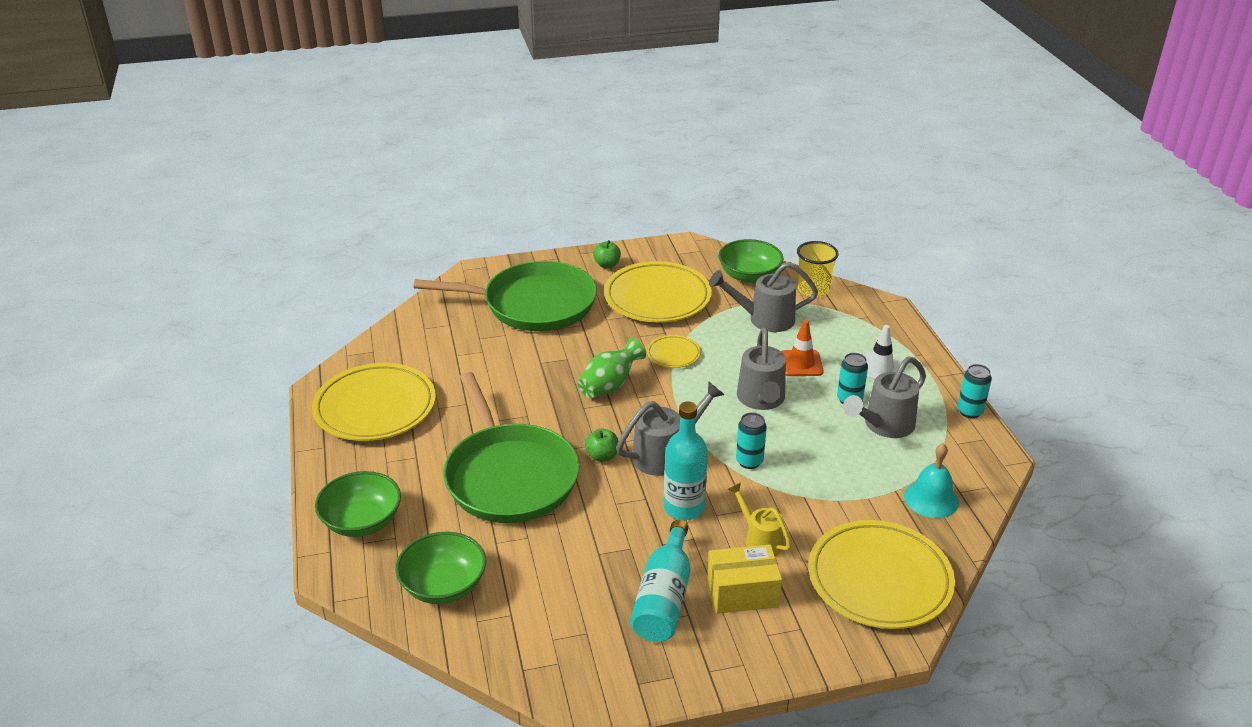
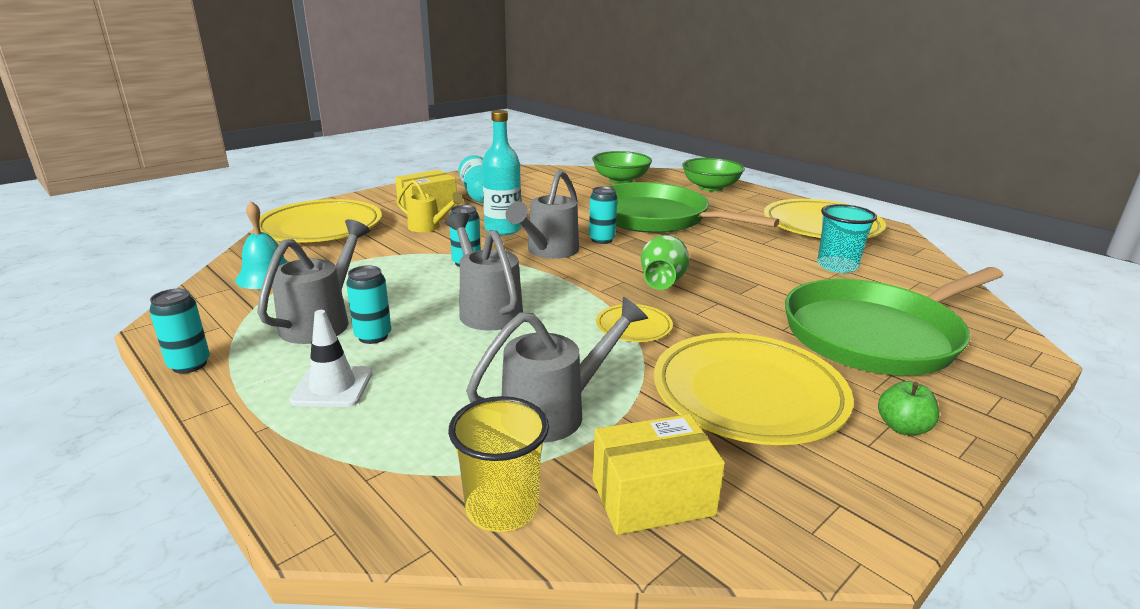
camera: 150 degrees right, 10 degrees down
(454, 359) = (837, 266): none -> turquoise cup
(602, 456) = (601, 240): green apple -> turquoise can
(749, 276) = (652, 497): green bowl -> yellow box
(801, 363) = (458, 361): orange traffic cone -> none

